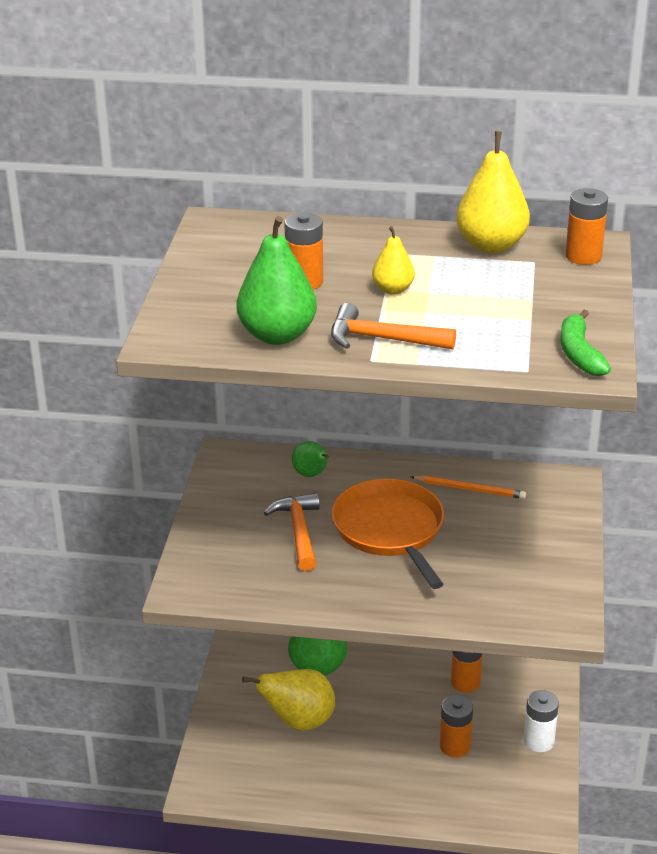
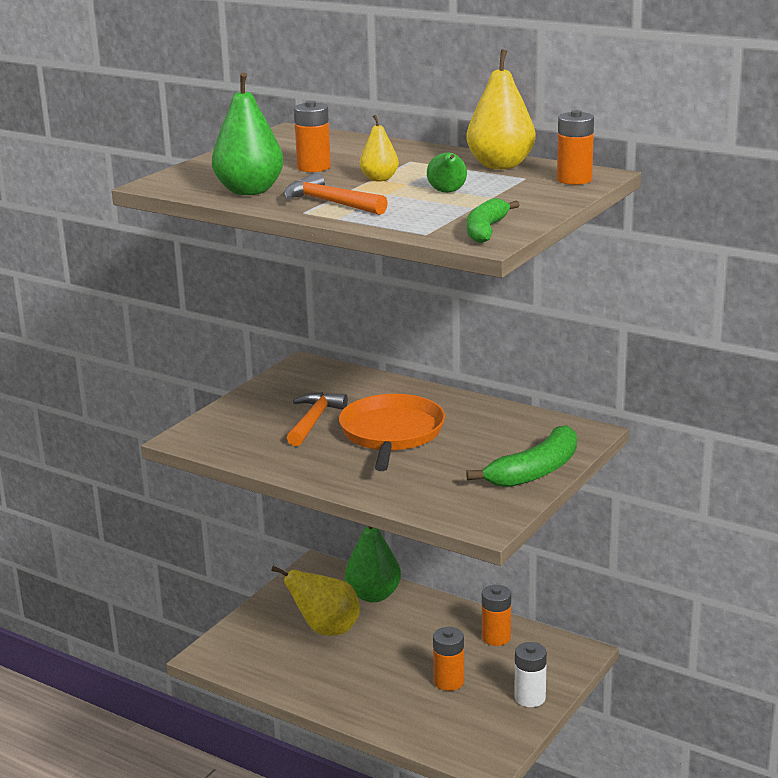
camera: 25 degrees right, 10 degrees down
(311, 474) = (361, 387): green pear -> green pear (447, 192)
(470, 489) = (489, 421): orange pencil -> none
(561, 543) = (535, 471): none -> green banana

